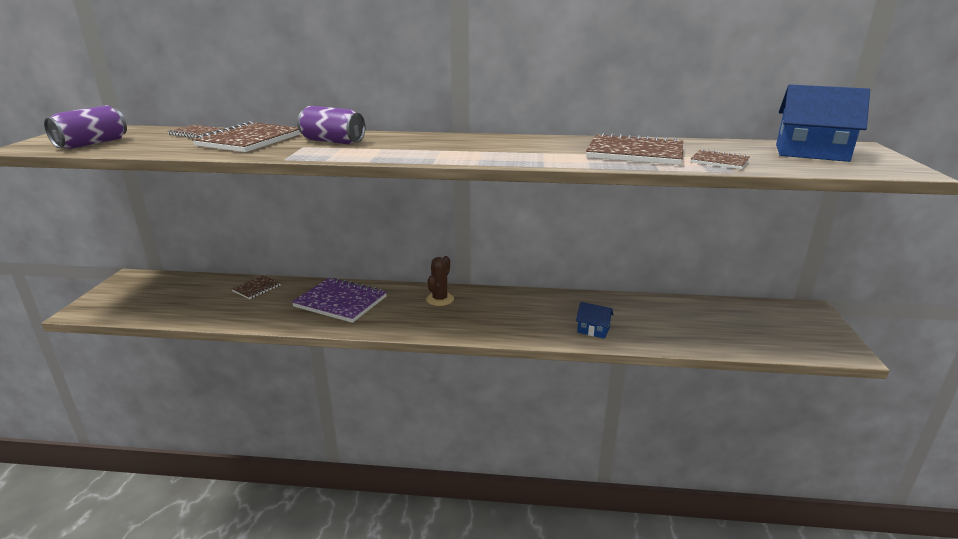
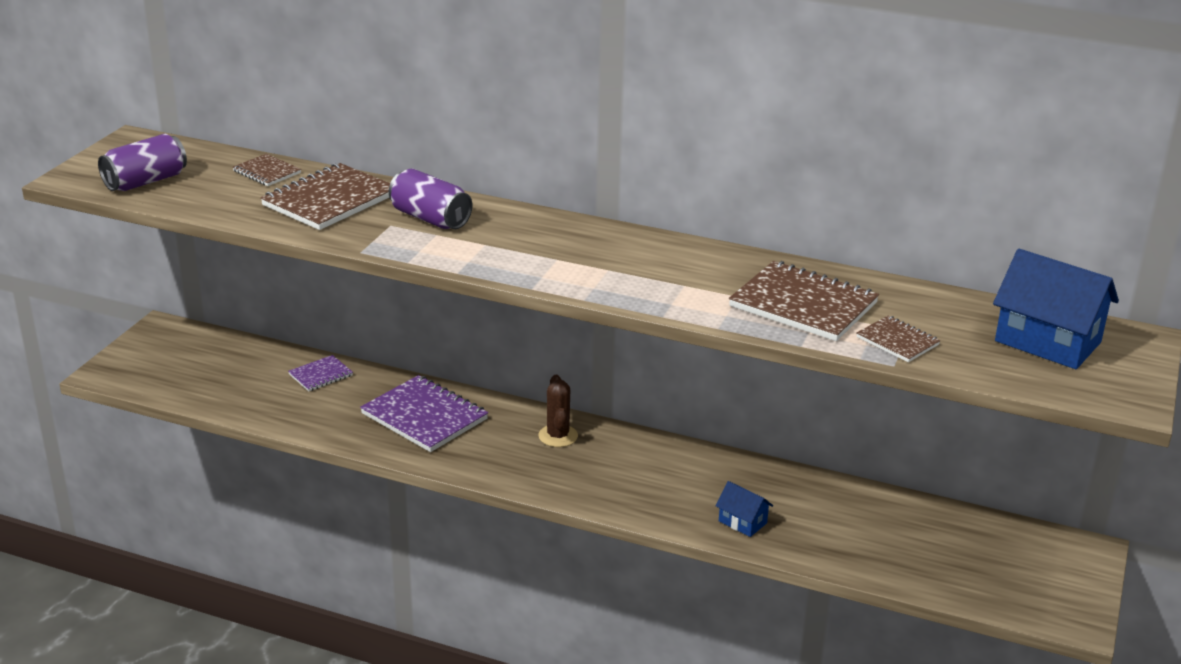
camera: 15 degrees right, 5 degrees up
(256, 288) = (321, 375): brown notebook -> purple notebook
(440, 299) = (558, 436): brown cactus -> brown cactus turned 45 degrees counterclockwise

